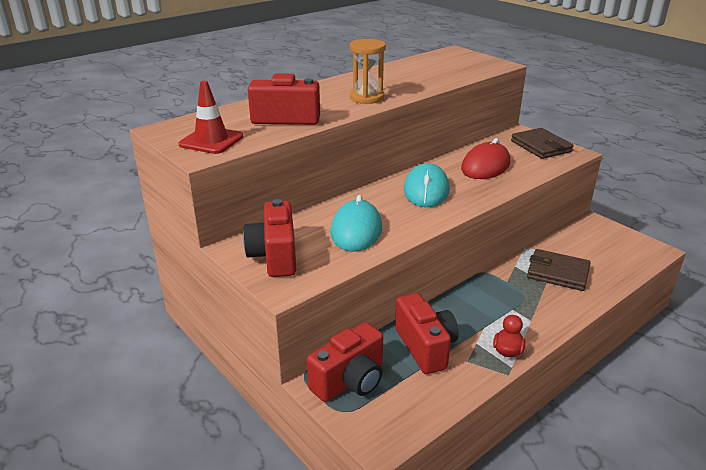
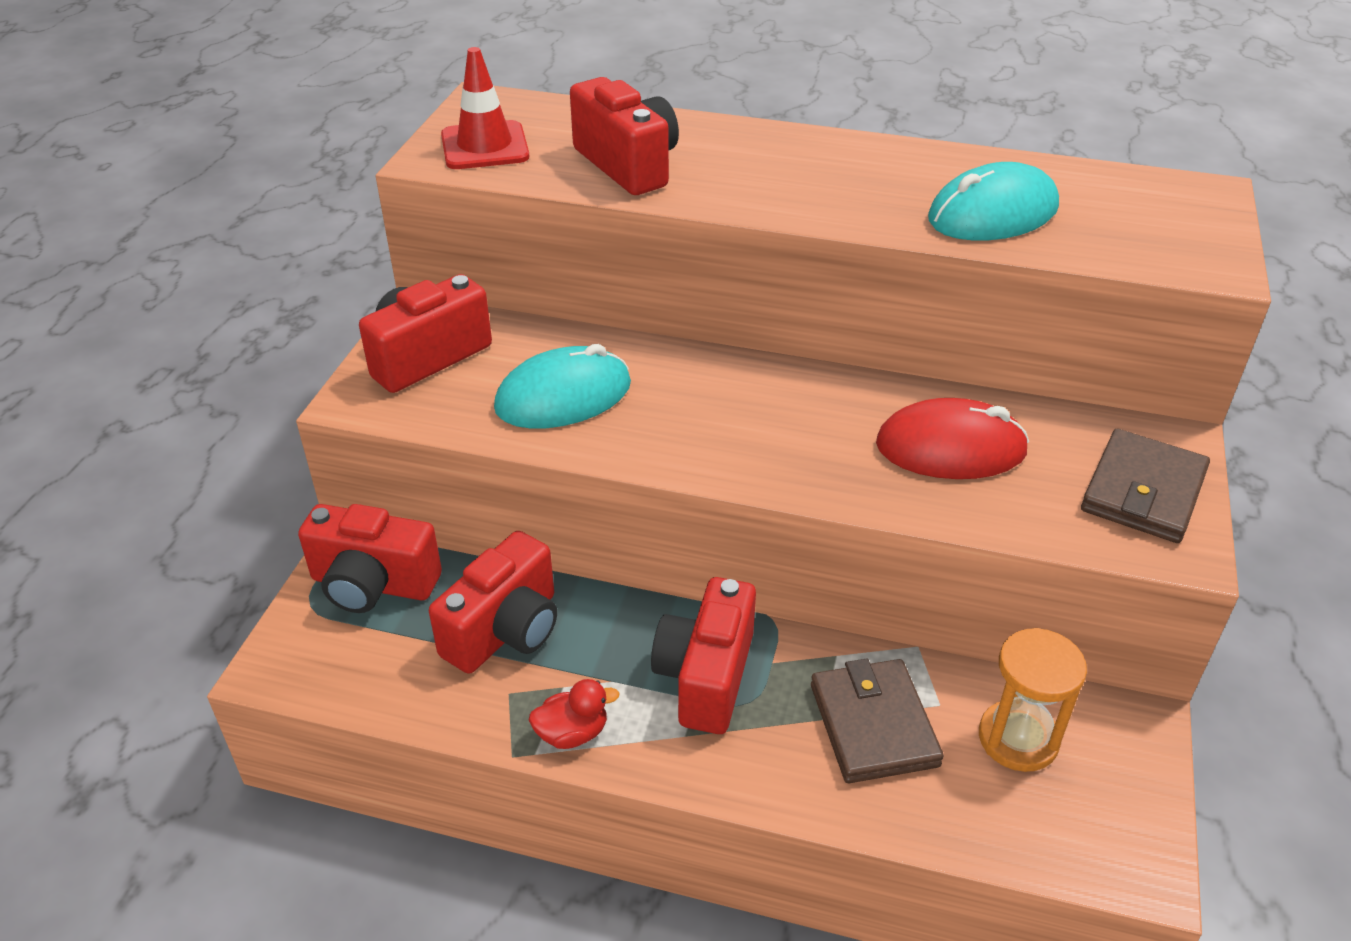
camera: 55 degrees right, 10 degrees up
(367, 98) = (806, 195): orange hourglass -> orange hourglass (1018, 739)
(426, 190) = (769, 414): turquoise mouse -> turquoise mouse (992, 214)
(502, 301) = (706, 677): none -> red camera

